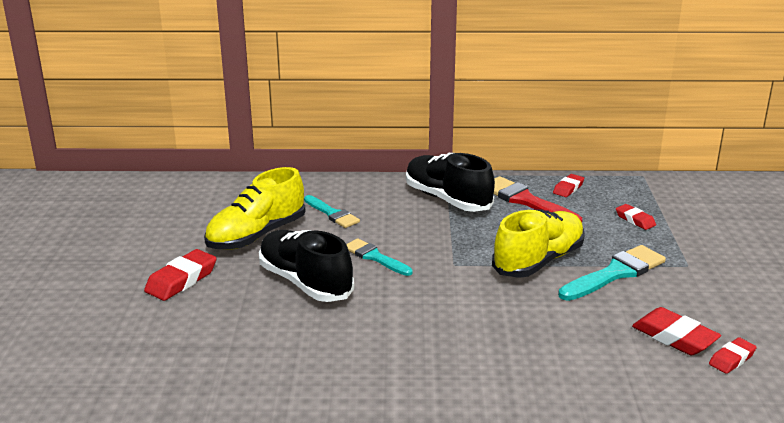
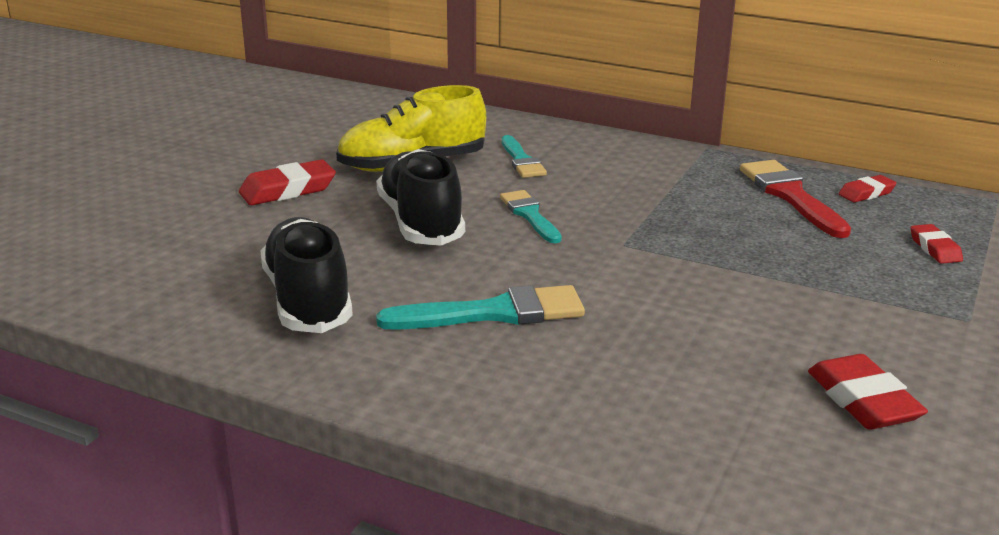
camera: 25 degrees right, 0 degrees up
(447, 199) = (683, 173): black shoe -> black shoe (308, 300)
(538, 261) = (743, 265): yellow shoe -> none
(615, 273) = (843, 304): turquoise brush -> turquoise brush (494, 313)
(731, 359) = (931, 452): red eraser -> none

